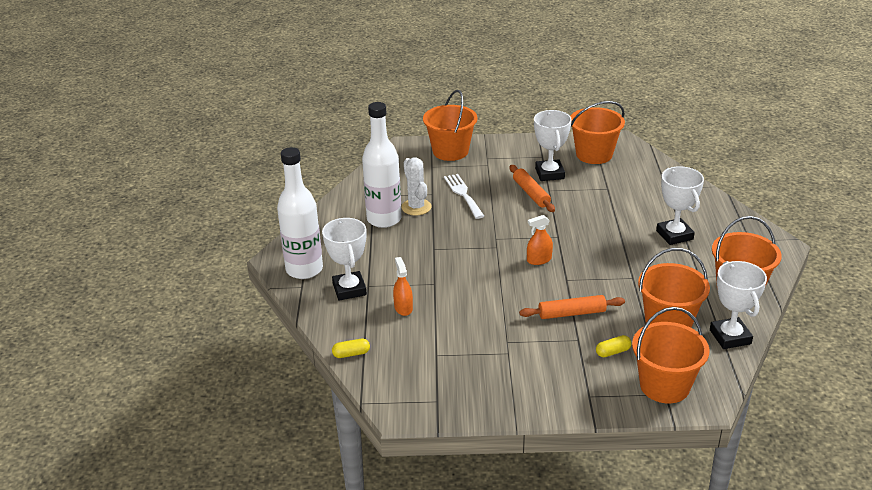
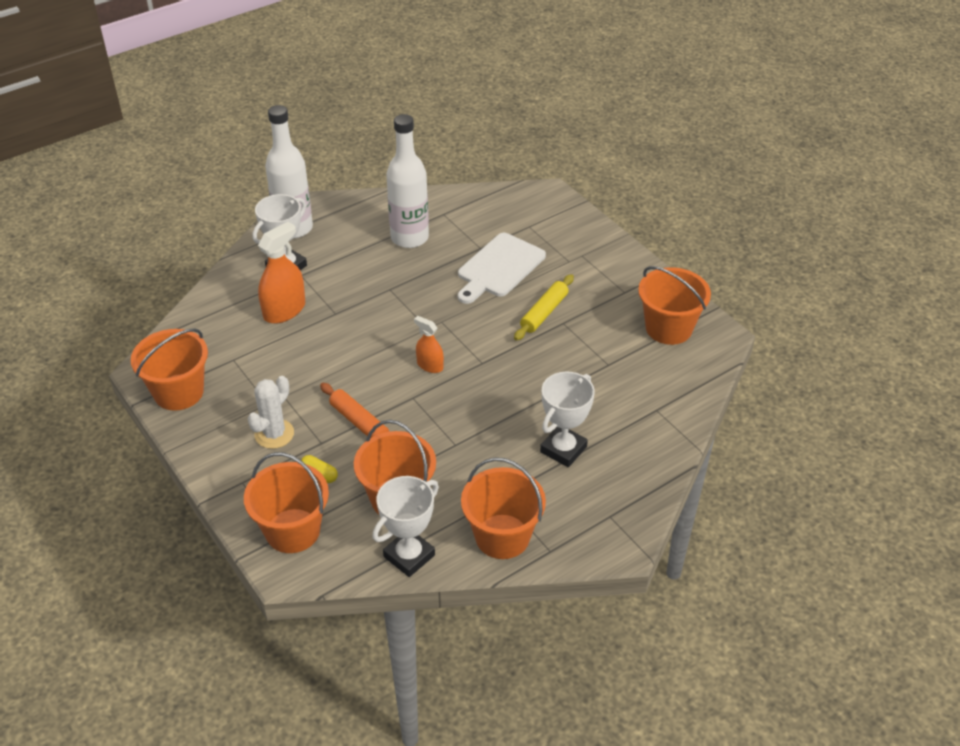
camera: 55 degrees right, 10 degrees up
(351, 354) = (199, 309): yellow capsule -> none
(403, 308) = (284, 310): orange spray bottle -> orange spray bottle, size x1.72
(416, 207) = (447, 248): white cactus -> white cactus (274, 434)
(450, 151) = (569, 226): orange bucket -> orange bucket (178, 392)
(463, 194) = (499, 268): white fork -> white cutting board
(531, 193) = (544, 313): orange rolling pin -> yellow rolling pin
(549, 174) = (595, 311): white trophy -> none

